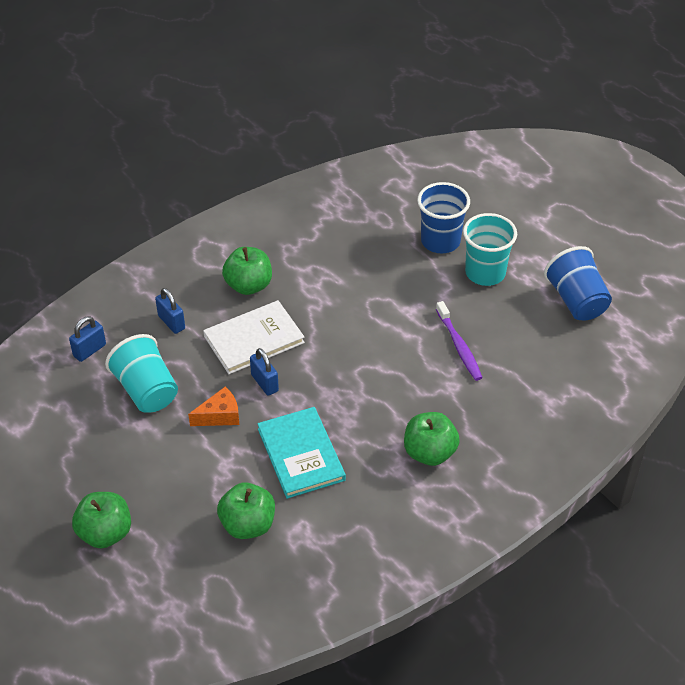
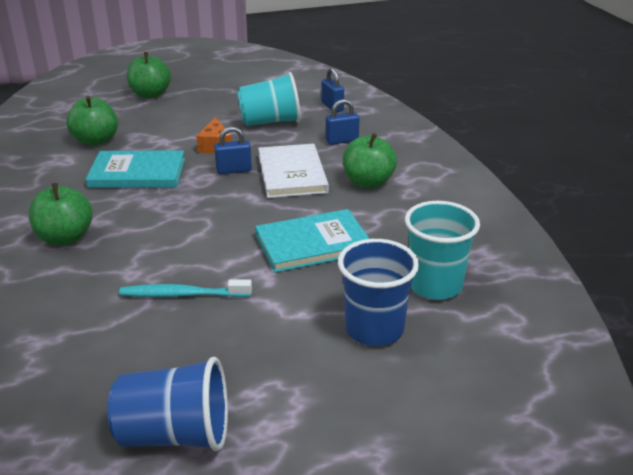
camera: 110 degrees right, 15 degrees down
(359, 295) = (313, 244): none -> turquoise book
(459, 346) = (182, 294): purple toothbrush -> turquoise toothbrush
(485, 273) = (290, 353): turquoise cup -> turquoise cup (435, 285)

